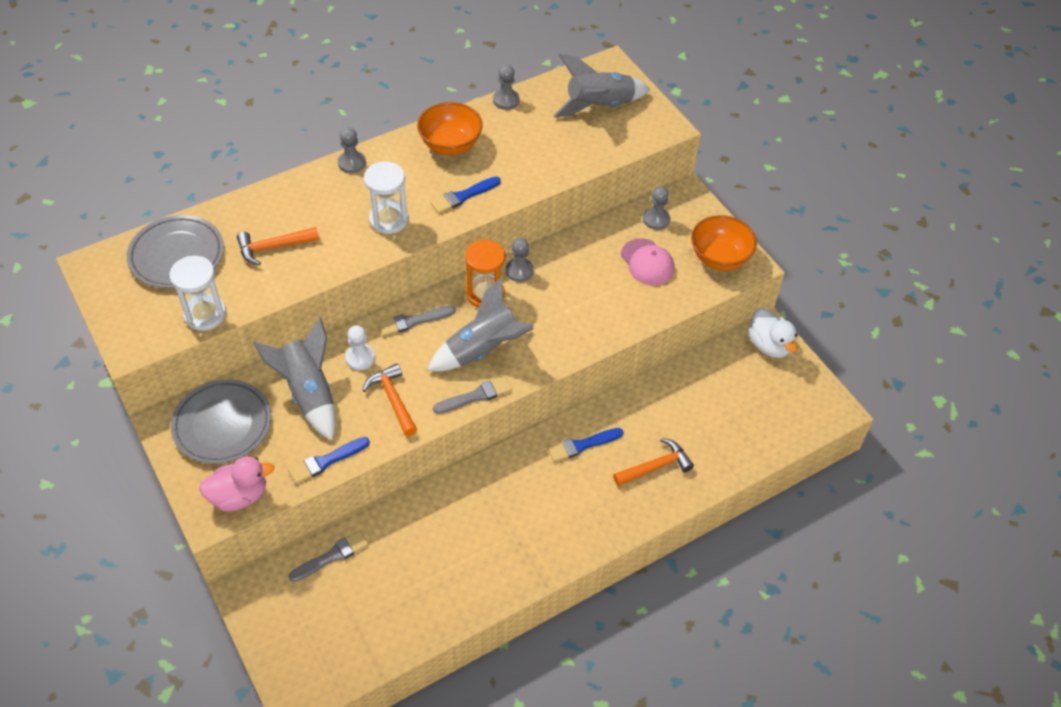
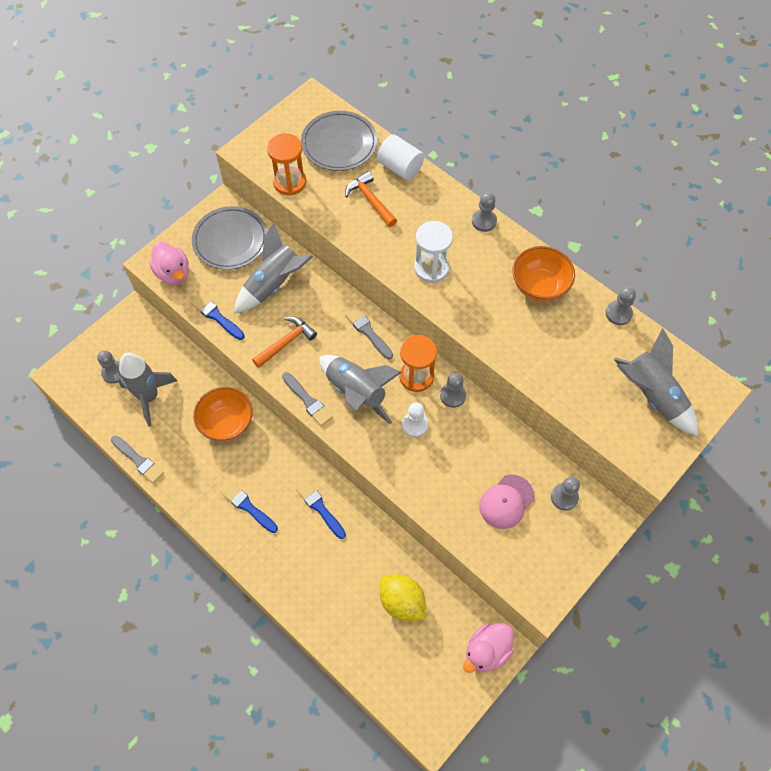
camera: 75 degrees right, 10 degrees up
(205, 314) = (289, 182): white hourglass -> orange hourglass
(243, 211) = (400, 167): none -> white cylinder
(322, 628) = (114, 372): none -> grey pawn
(332, 556) = (172, 359): grey brush -> grey brush (138, 460)
(360, 358) = (318, 307): white pawn -> white pawn (415, 425)
(375, 592) = (149, 397): none -> grey rocket
(463, 196) = (481, 314): blue brush -> blue brush (248, 507)
(656, 466) = (316, 575): orange hammer -> none
(704, 399) = (402, 602): none -> yellow lemon
(719, 258) = (539, 568): orange bowl -> orange bowl (227, 423)
(769, 345) = (487, 651): white duck -> pink duck

